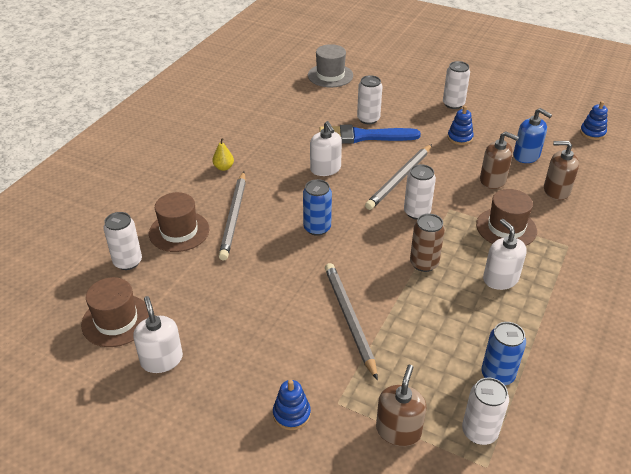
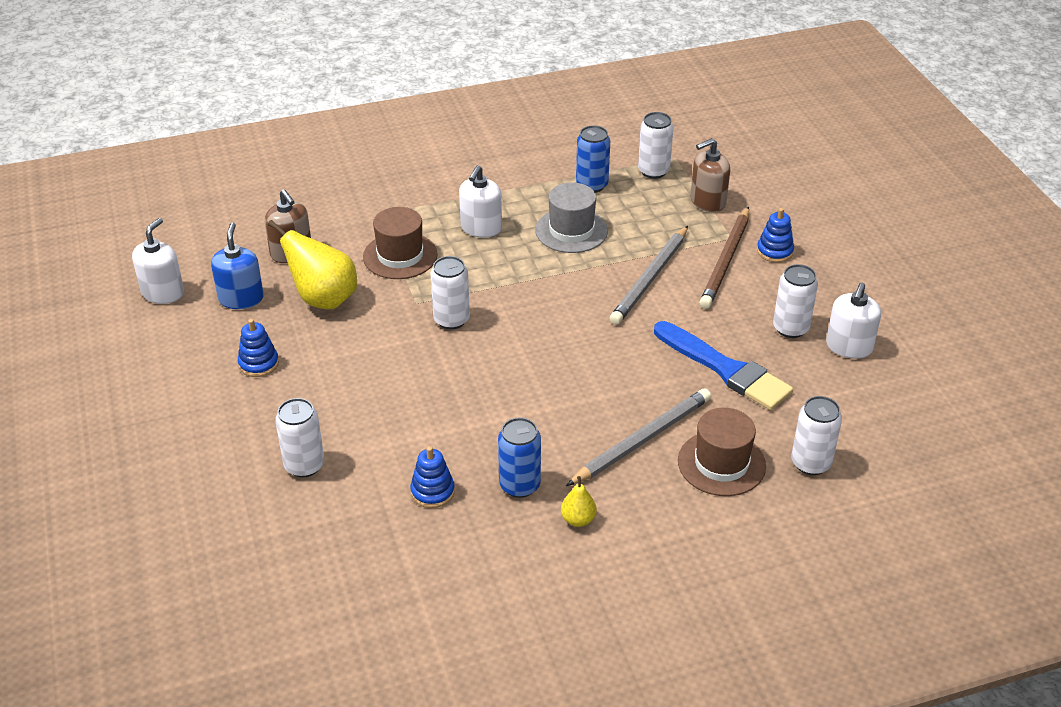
camera: 135 degrees left, 0 degrees up
(116, 320) = (868, 406): brown hat -> none
(317, 228) = (570, 369): blue can -> blue can (519, 485)
(317, 375) = (726, 261): none -> brown pencil
(325, 169) = (463, 431): white soap dispenser -> white soap dispenser (163, 293)
(330, 75) = (217, 588): grey hat -> grey hat (571, 230)
(363, 136) = (353, 443): blue brush -> blue brush (724, 369)
(400, 179) = (407, 363): grey pencil -> none
(424, 263) = (522, 276): brown can -> none
(453, 104) = (172, 411): white can -> white can (790, 328)
(493, 180) = (323, 299): brown soap dispenser -> yellow pear
(592, 133) = (128, 274): blue stacking toy -> blue stacking toy (432, 492)

